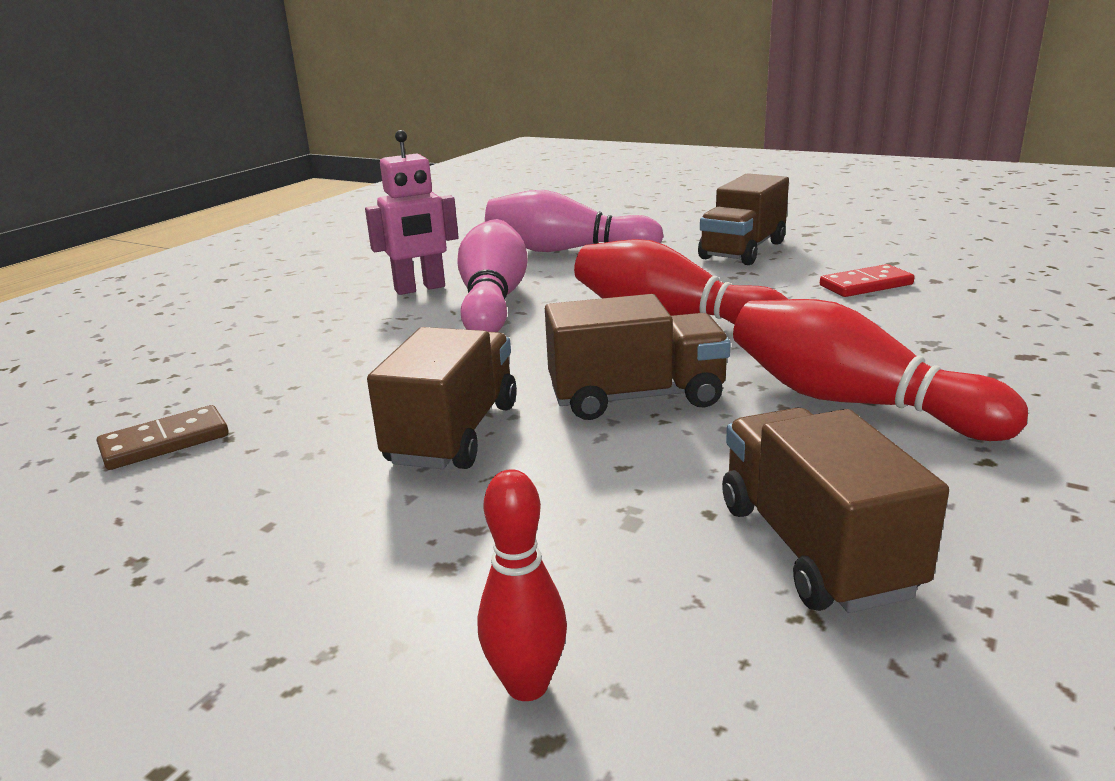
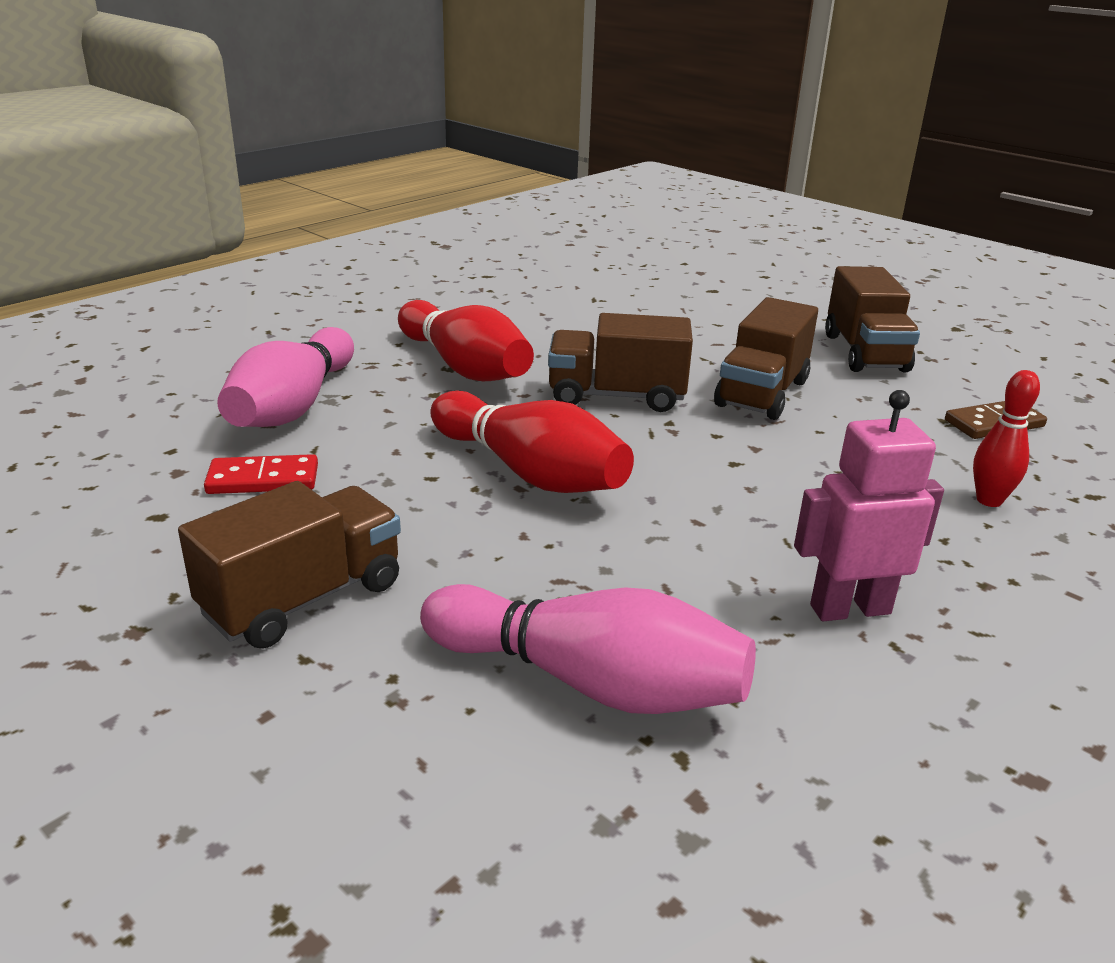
camera: 170 degrees left, 5 degrees up
(493, 301) = (733, 550): pink bowling pin -> pink bowling pin (293, 406)
(527, 685) = (718, 300): red bowling pin -> red bowling pin (989, 500)
(814, 548) = (572, 314): brown truck -> brown truck (865, 353)

